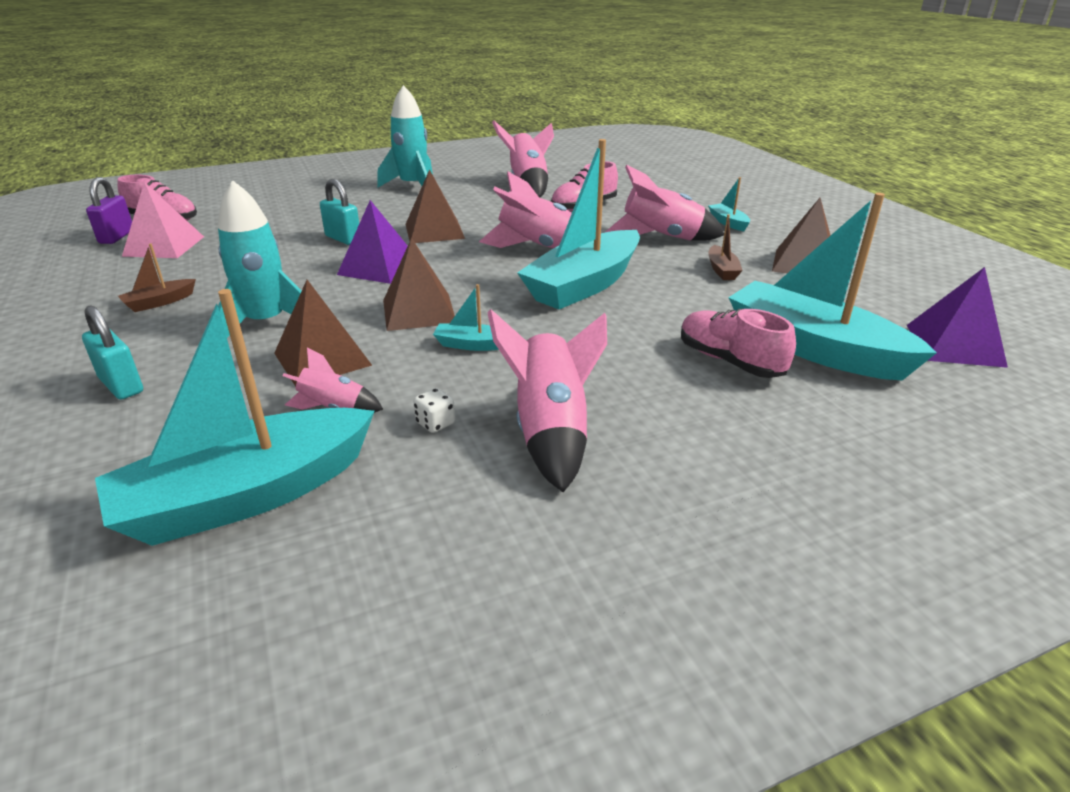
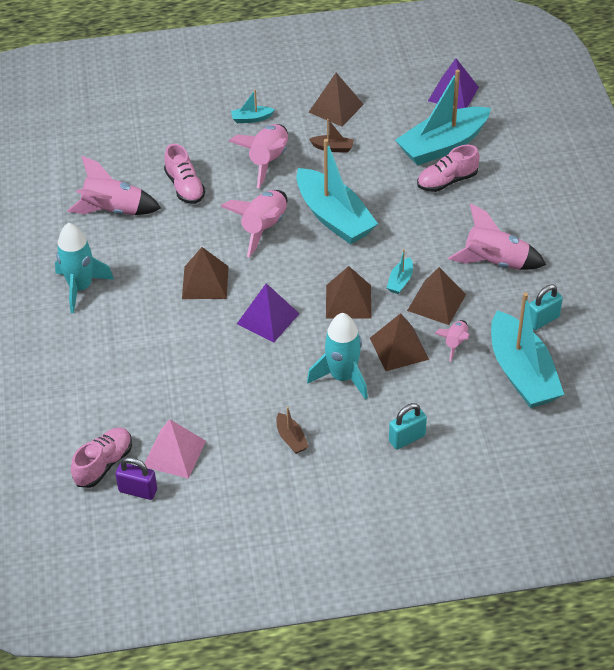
camera: 75 degrees left, 15 degrees up
(343, 239) = (201, 338): turquoise padlock -> turquoise padlock (542, 320)
(431, 381) = (436, 302): none -> brown pyramid
(435, 423) = (478, 303): white dice -> none

